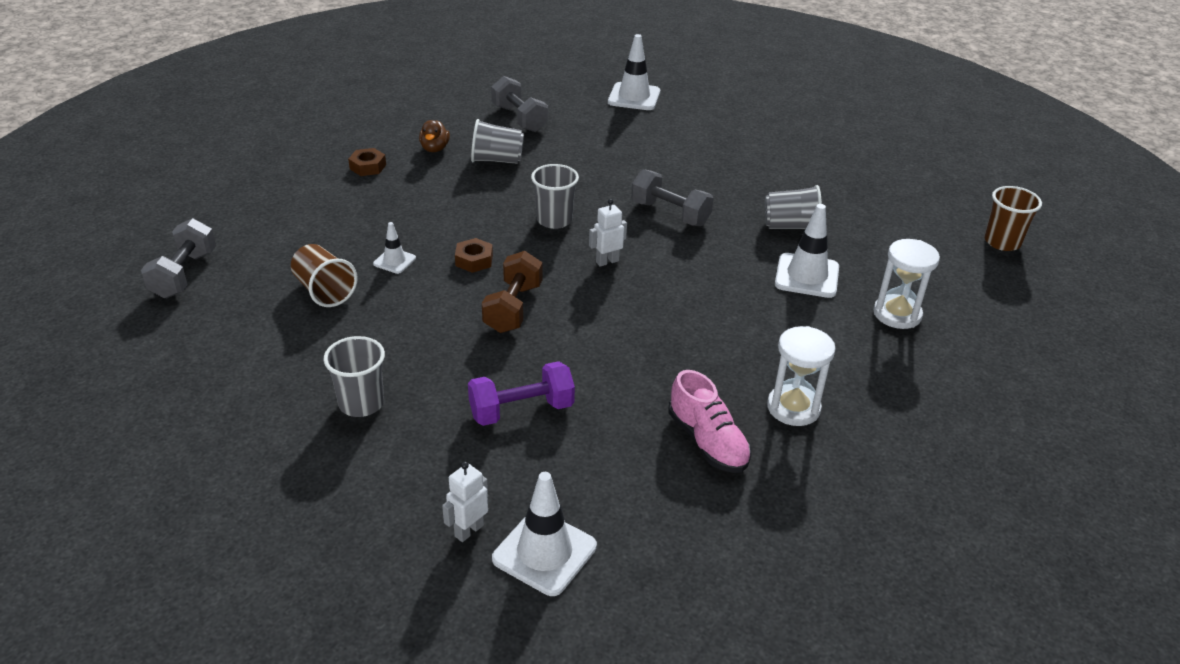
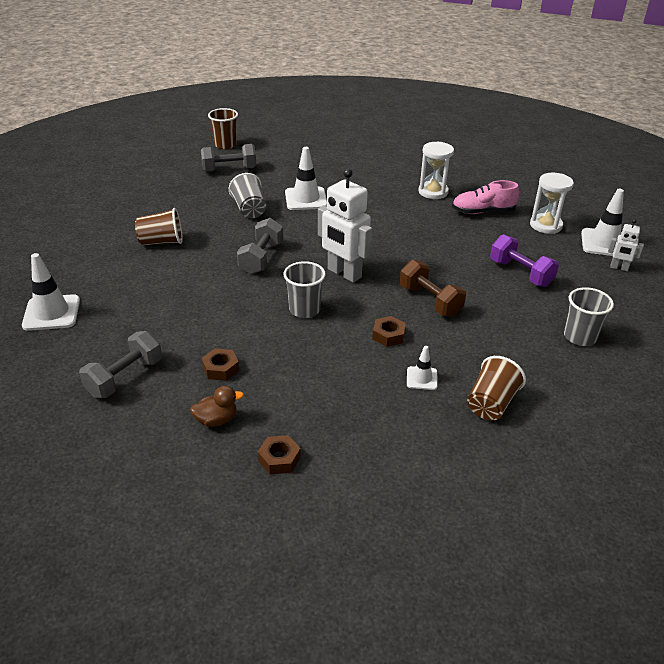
camera: 110 degrees left, 0 degrees up
(184, 274) = (549, 513): grey dumbbell -> grey dumbbell (229, 169)
(497, 160) = (221, 368): grey cup -> brown nut
(513, 308) = (430, 301): brown dumbbell -> brown dumbbell turned 60 degrees clockwise
(607, 261) = (344, 273): white robot -> white robot, size x2.00
(707, 442) = (483, 212): pink shoe -> pink shoe turned 135 degrees counterclockwise
(735, 160) = (161, 242): none -> brown cup
(897, 314) = (324, 170): white hourglass -> white hourglass (546, 225)

